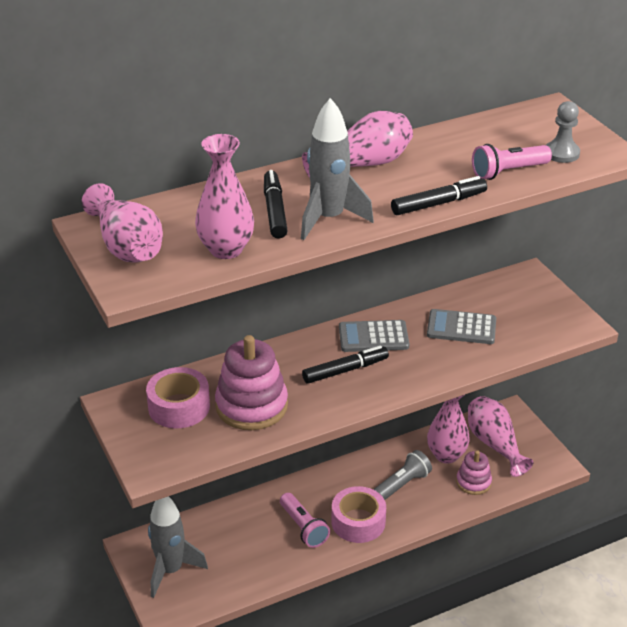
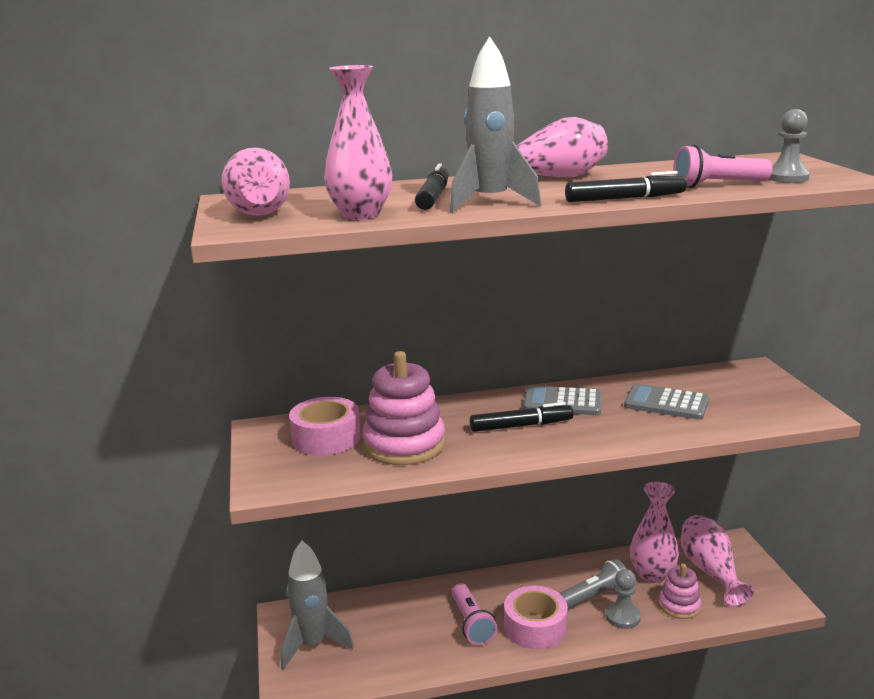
camera: 15 degrees right, 15 degrees down
(429, 500) = (622, 617): none -> grey pawn

